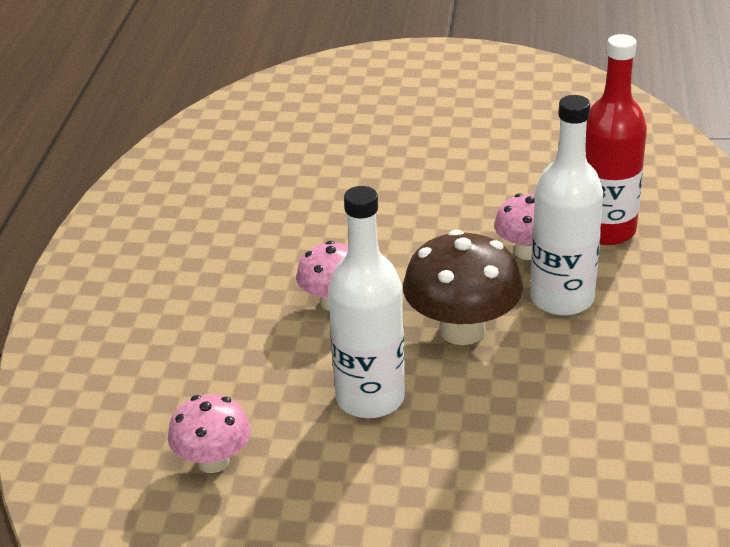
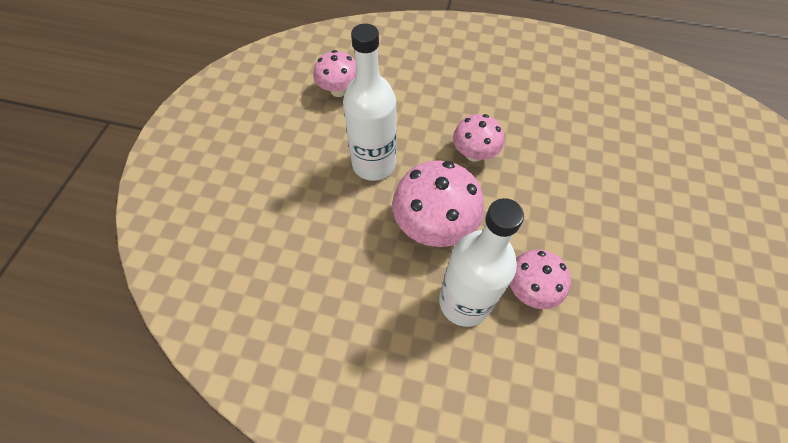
camera: 95 degrees right, 25 degrees up
(462, 330) = (434, 225): brown mushroom -> pink mushroom
(605, 230) = (563, 363): red bottle -> none

